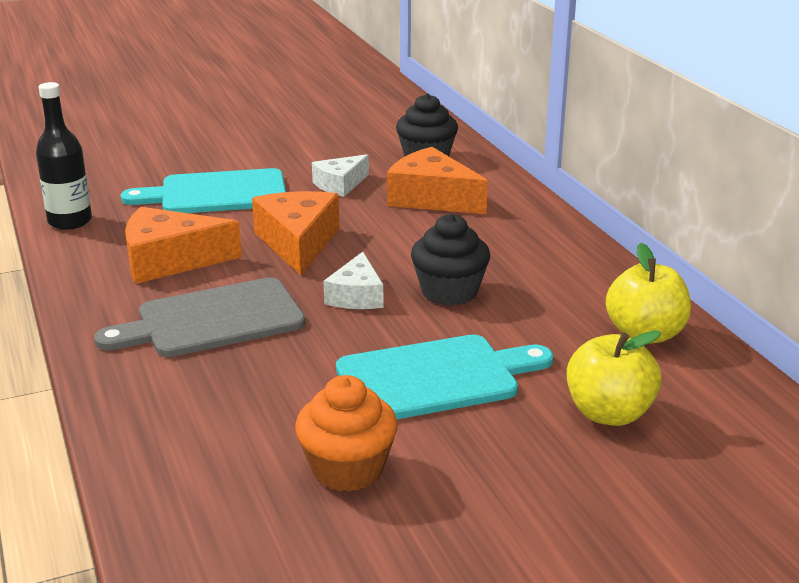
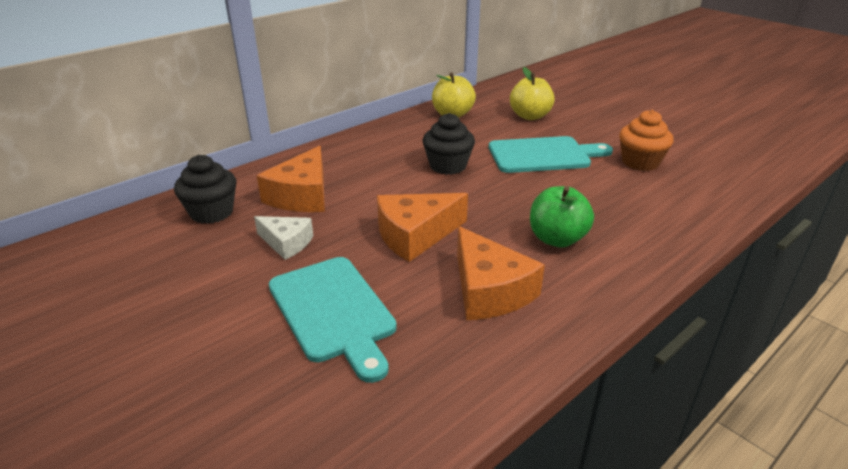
camera: 110 degrees left, 5 degrees up
(70, 221) = (454, 399): black bottle -> none
(212, 320) = (557, 239): grey cutting board -> green apple
(356, 296) = (477, 194): white cheese -> none
(435, 378) = (543, 155): turquoise cutting board -> turquoise cutting board turned 120 degrees clockwise

